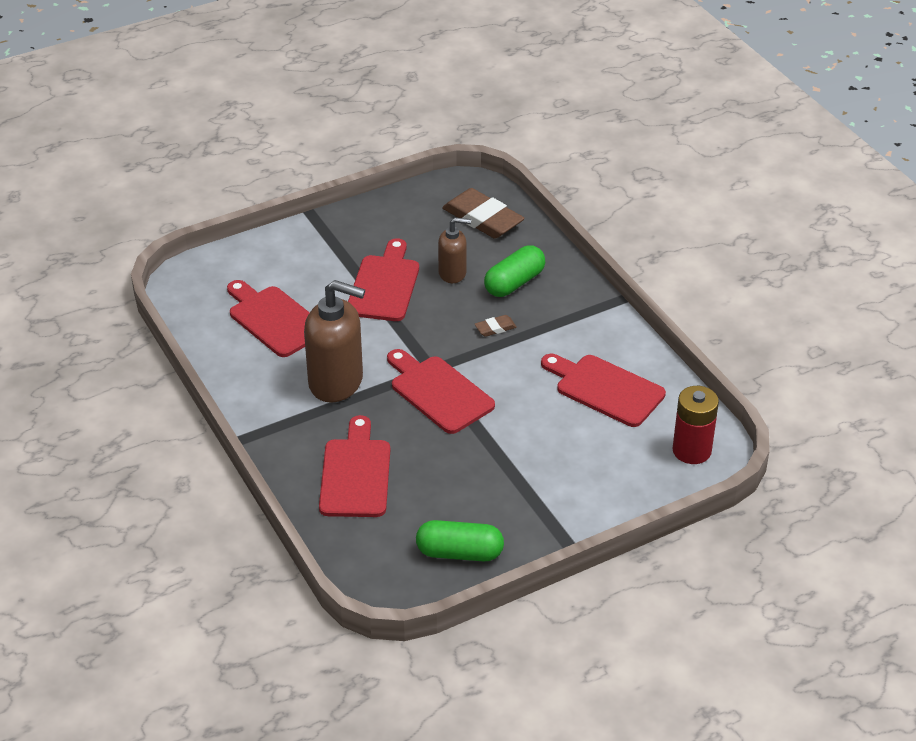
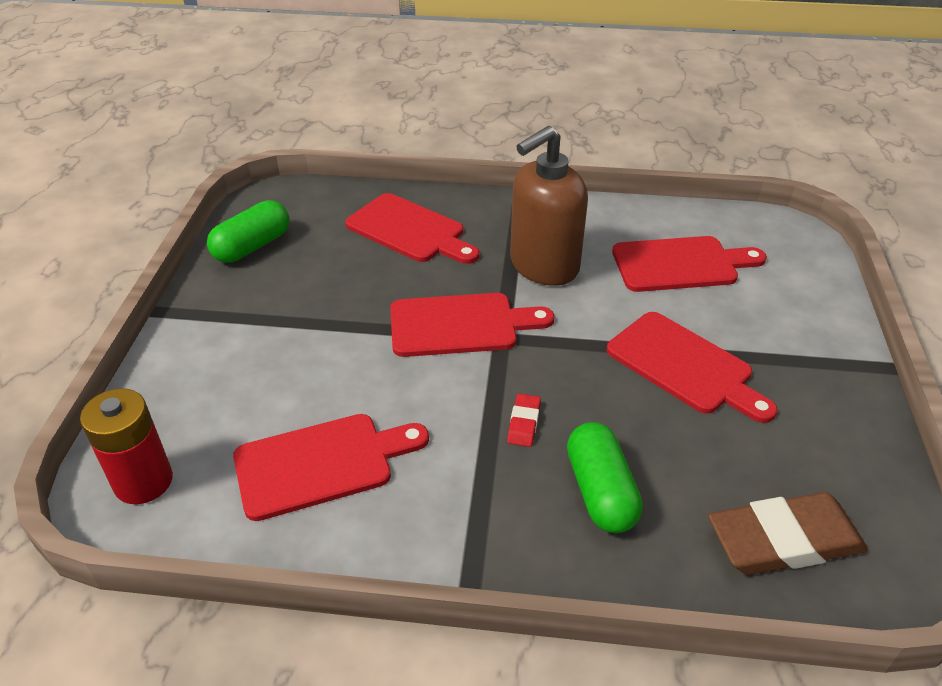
camera: 125 degrees right, 0 degrees up
(452, 273) = (667, 438): brown soap dispenser -> none
(495, 328) = (524, 423): brown eraser -> red eraser

